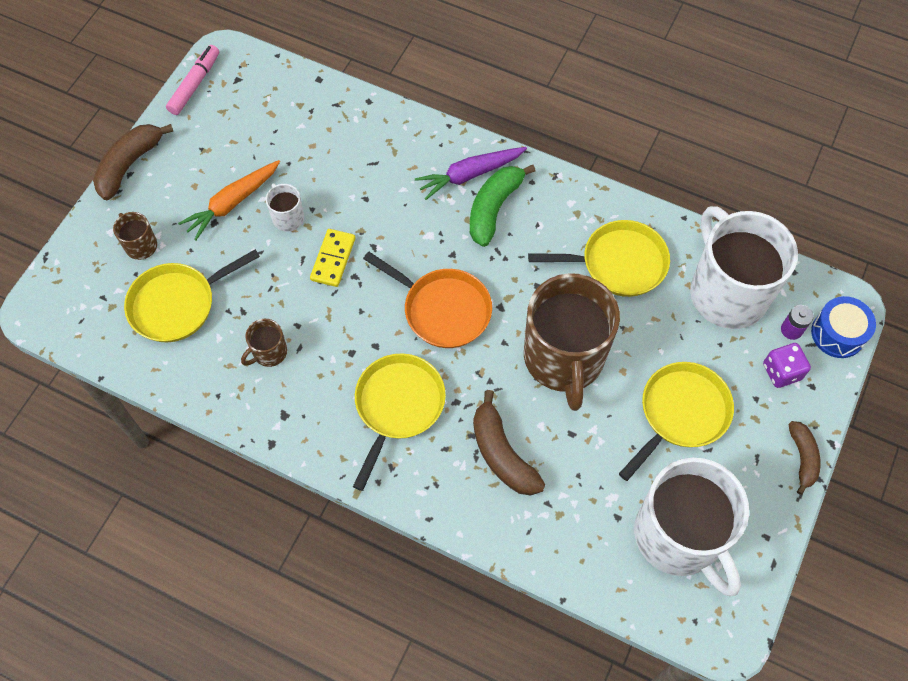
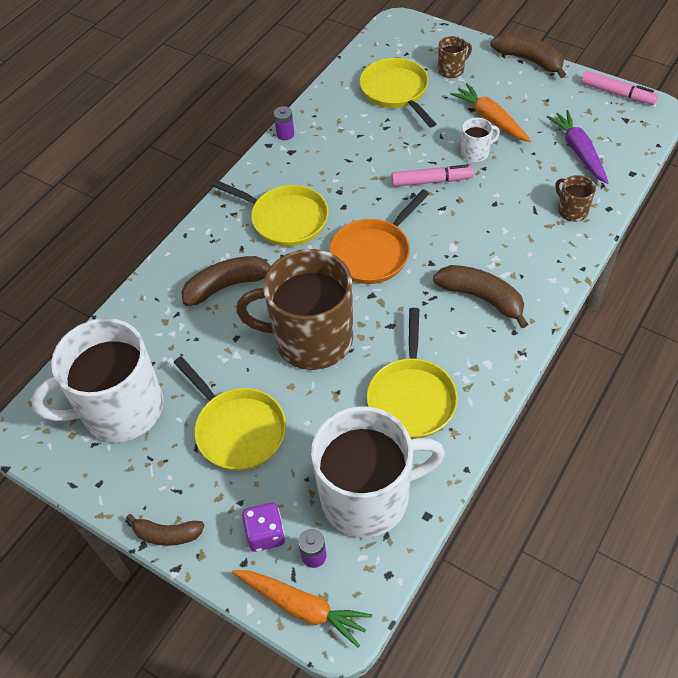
camera: 100 degrees right, 10 degrees down
(252, 426) = (285, 134): none -> purple battery
(269, 352) = (346, 142): brown mug -> brown mug (571, 210)
(333, 259) = (431, 181): yellow domino -> pink marker
(470, 175) = (522, 281): purple carrot -> purple carrot (578, 151)
(494, 208) = (482, 298): green banana -> brown banana
(837, 334) = (302, 607): blue drum -> orange carrot

